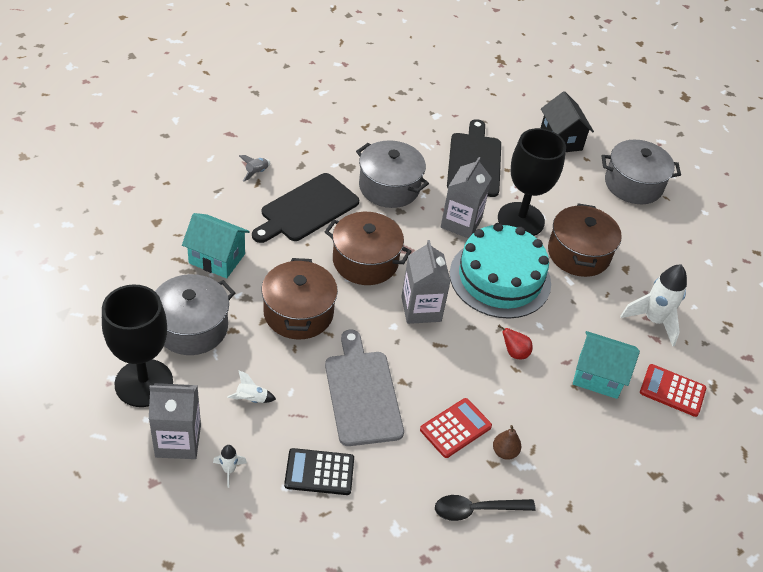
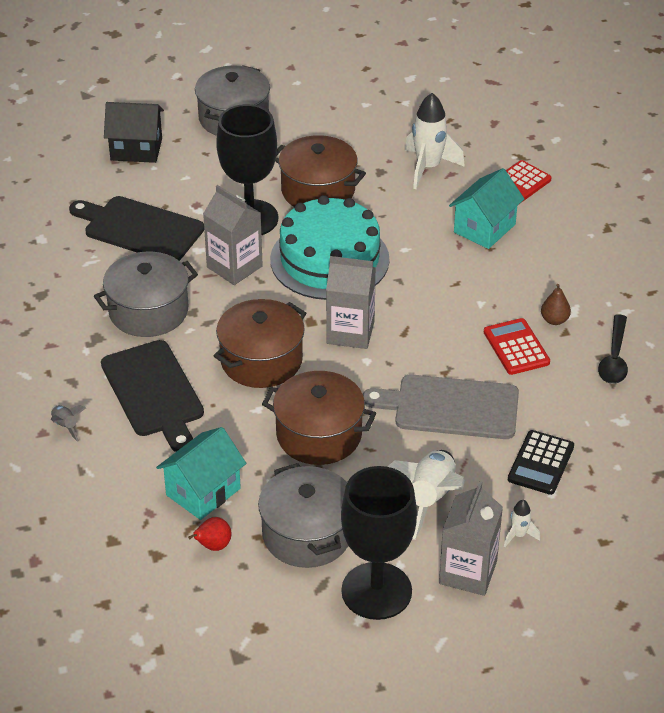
camera: 65 degrees left, 5 degrees down
(251, 399) = (430, 499): white rocket -> white rocket, size x2.10
(514, 353) = (435, 278): red pear -> red pear (213, 546)

